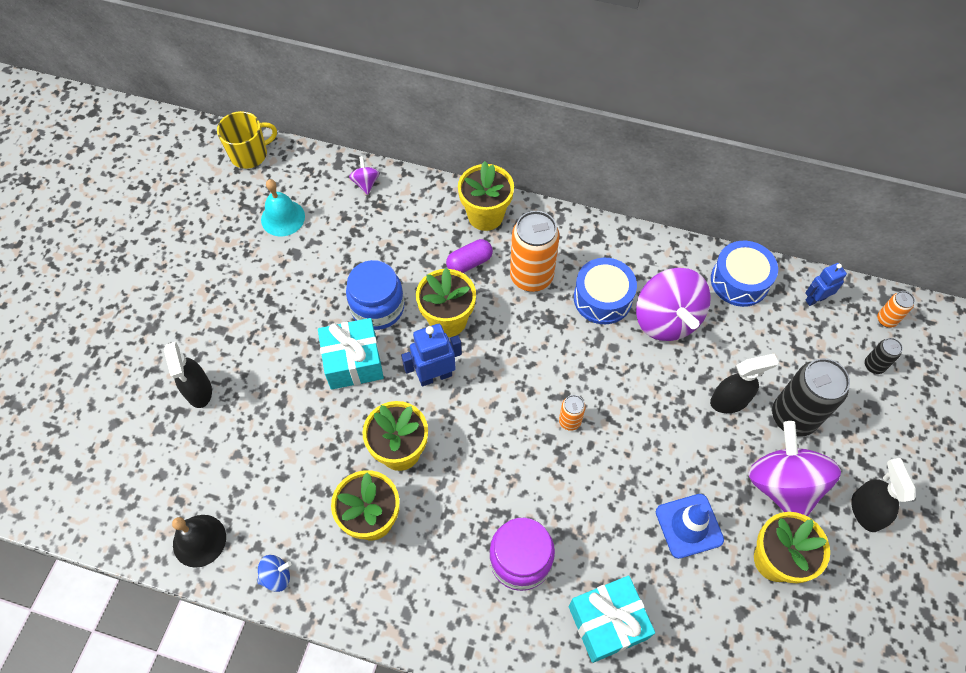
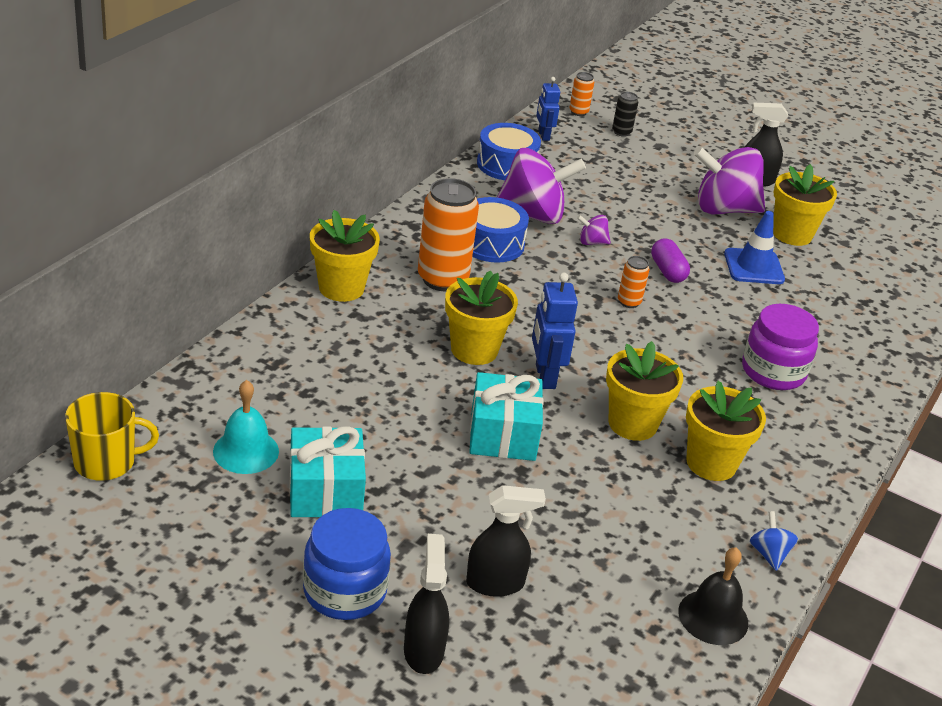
camera: 80 degrees left, 25 degrees down
(250, 154) = (106, 462): yellow mug -> yellow mug turned 90 degrees clockwise
(365, 183) = (232, 366): purple spinning top -> purple spinning top (592, 242)
(377, 308) = (433, 398): blue jar -> blue jar (344, 591)
(469, 263) = (402, 315): purple capsule -> purple capsule (667, 271)
(607, 622) = (840, 337): turquoise gift -> turquoise gift (325, 491)
(729, 401) = (634, 209): black spray bottle -> black spray bottle (423, 650)
(793, 417) = (660, 184): black can -> none

